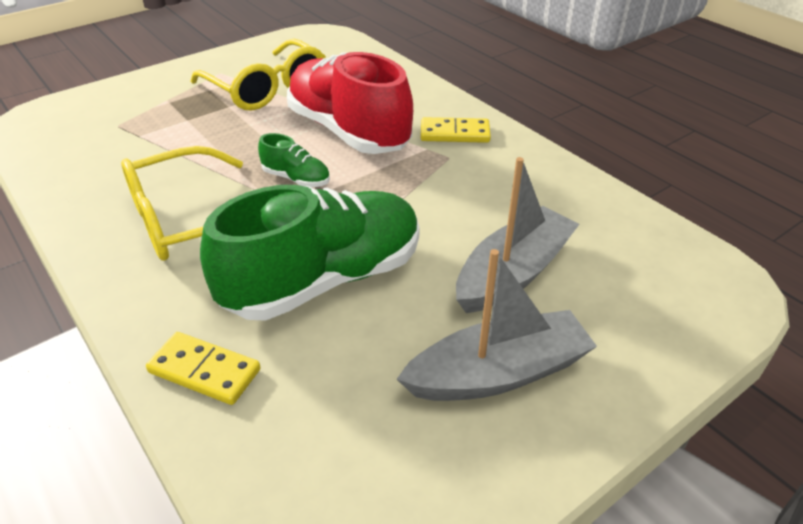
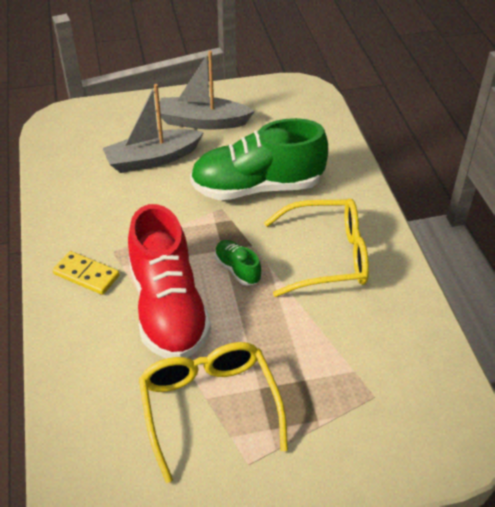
camera: 155 degrees left, 5 degrees up
(205, 371) = (336, 162): yellow domino -> none

